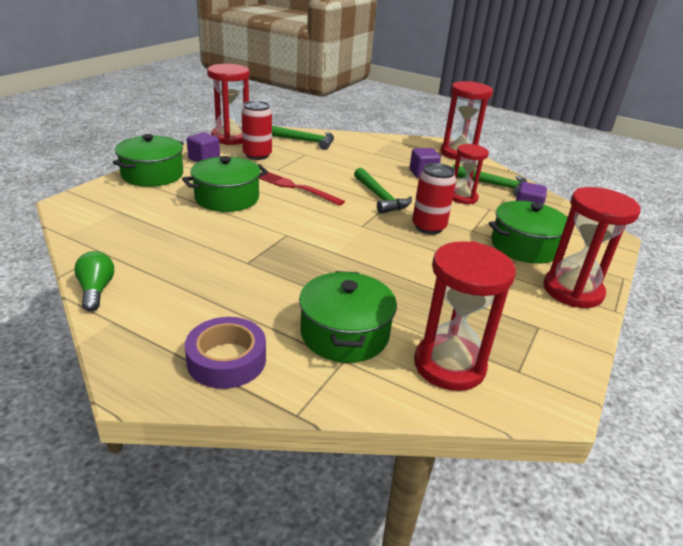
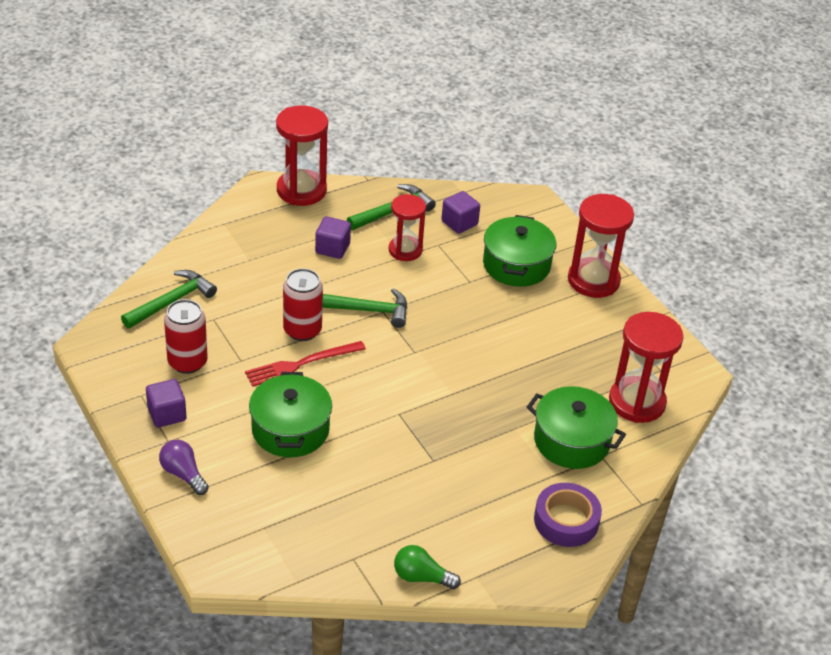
camera: 60 degrees left, 10 degrees up
(152, 175) = (183, 474): green pot -> purple light bulb
(231, 138) = (111, 366): red hourglass -> none
(428, 227) = (446, 307): red can -> red can (302, 330)

